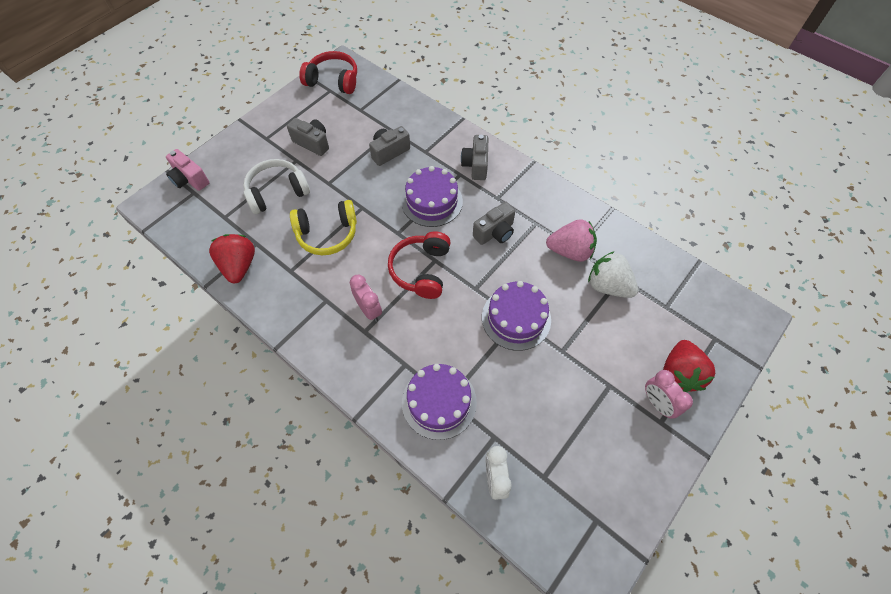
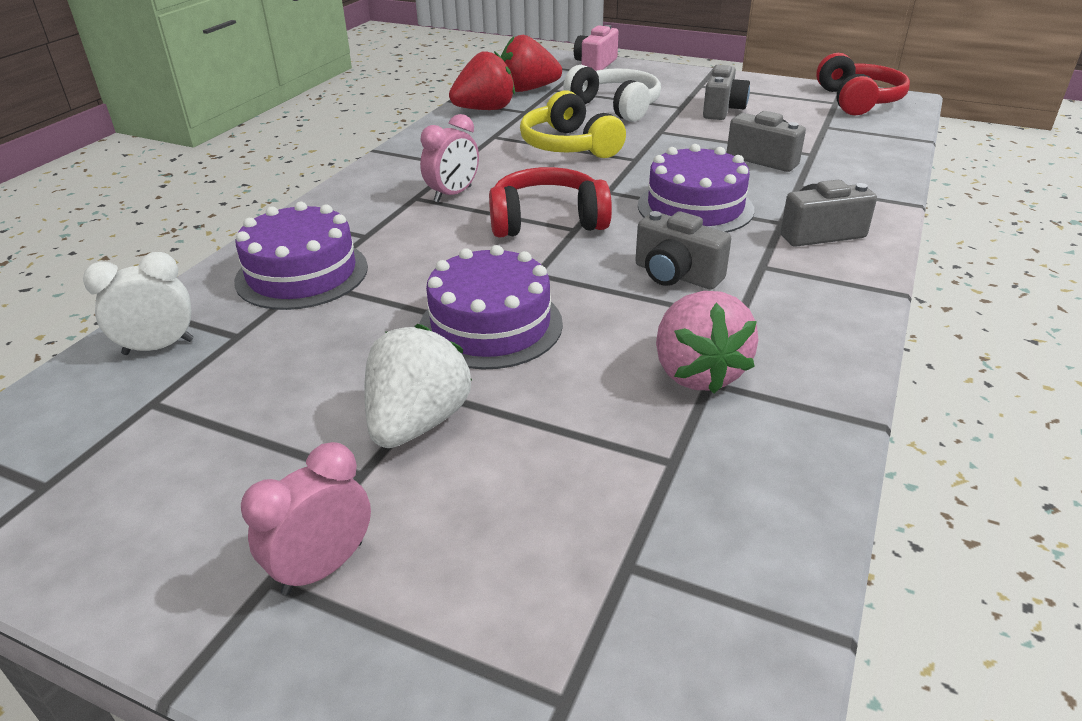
camera: 75 degrees right, 25 degrees down
(608, 286) = (635, 442): white strawberry -> white strawberry (418, 422)
(679, 373) = (420, 610): red strawberry -> red strawberry (528, 89)

